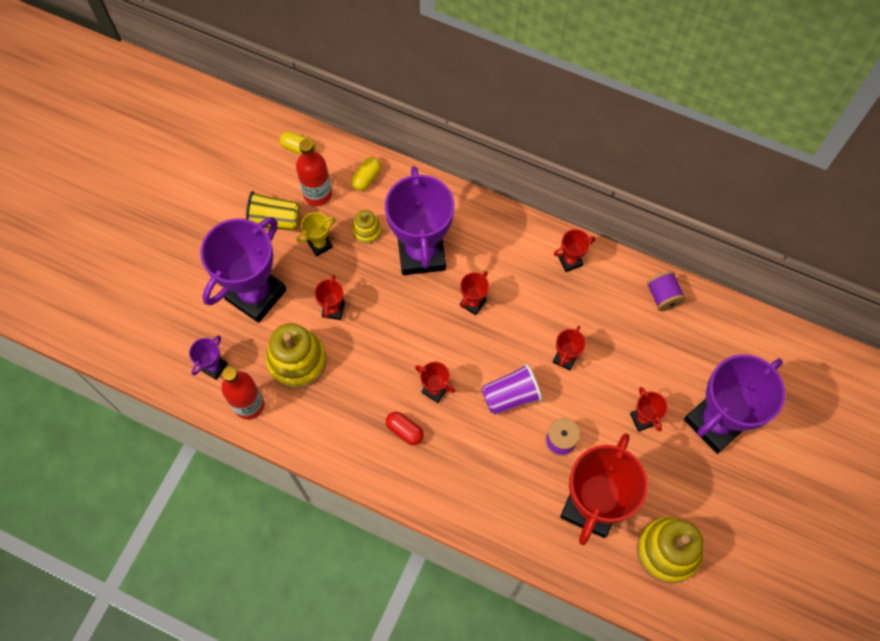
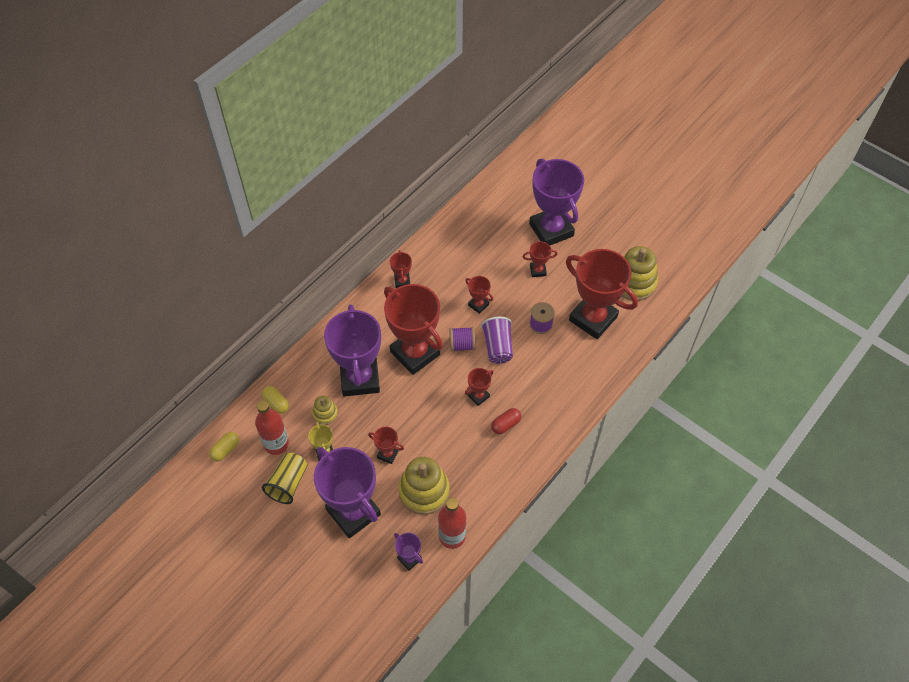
camera: 75 degrees left, 10 degrees down
(421, 253) = (360, 378): purple trophy -> purple trophy turned 75 degrees clockwise
(473, 303) = (415, 353): red trophy -> red trophy, size x2.32
(663, 296) = (449, 233): purple spool -> purple spool (462, 345)

